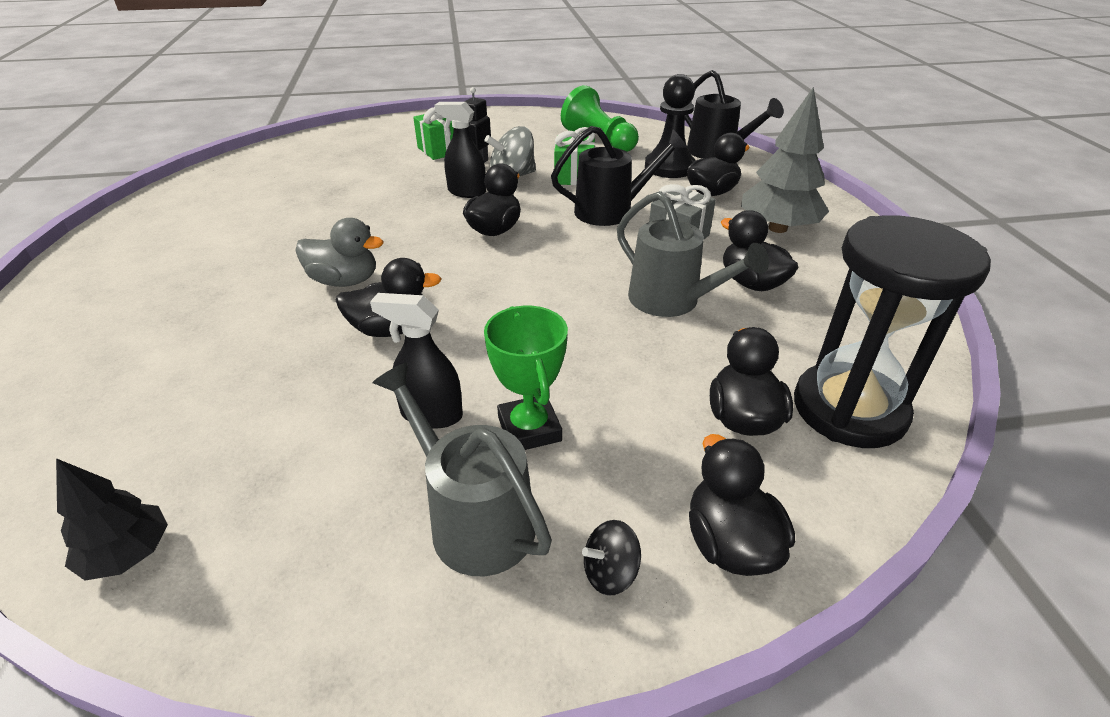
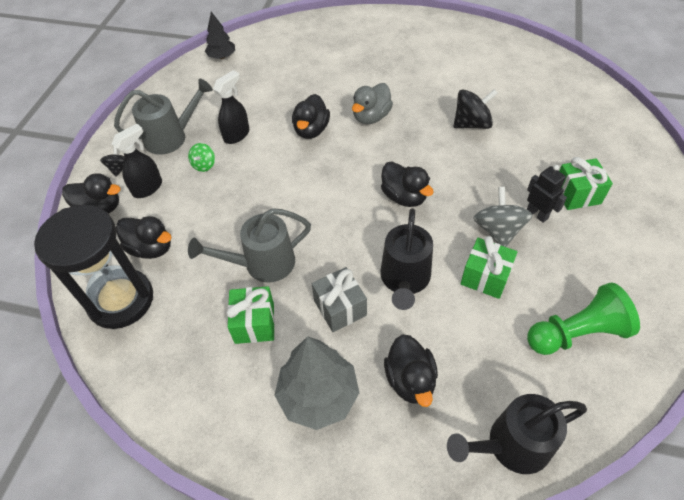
camera: 115 degrees right, 15 degrees up
(344, 208) = (471, 124): none -> black spinning top
(466, 192) = (476, 194): black spray bottle -> black spray bottle (148, 188)
(529, 429) = (204, 165): green trophy -> green spinning top
(669, 167) = (482, 370): black pawn -> none
(751, 283) = (254, 323): black duck -> green gift

